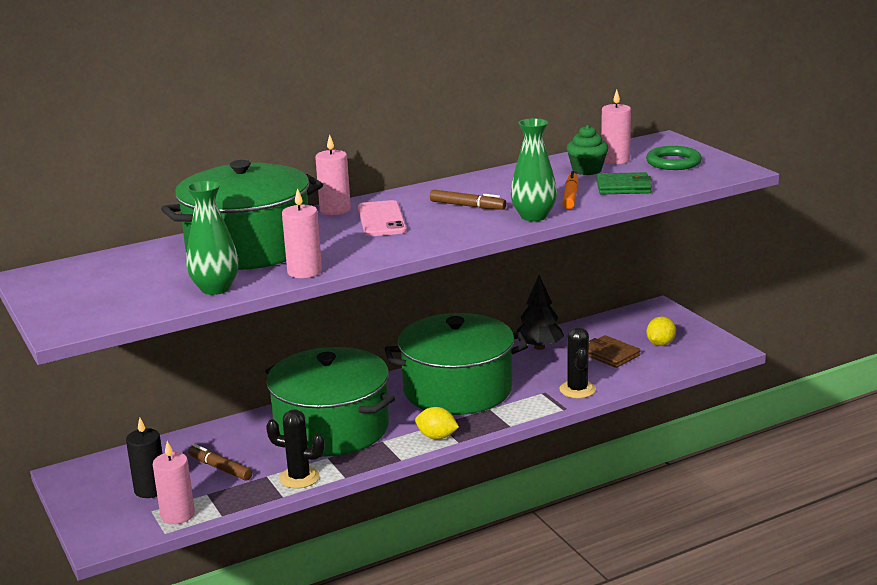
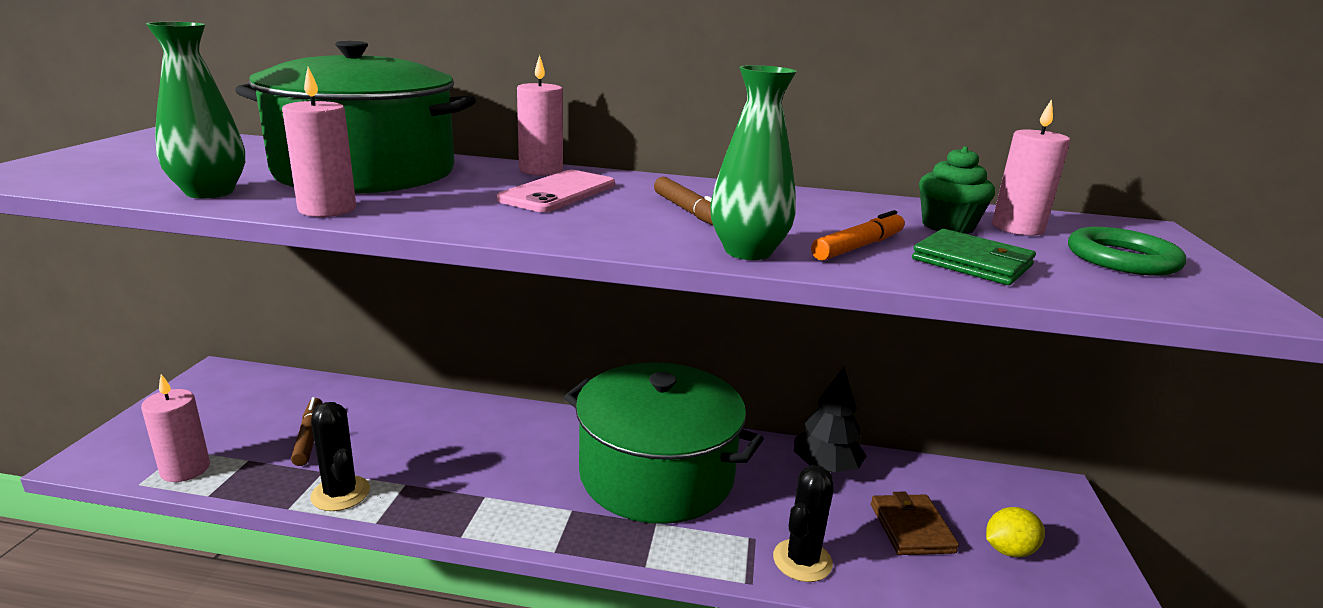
camera: 35 degrees right, 0 degrees up
(150, 489) = (226, 426): black candle -> none
(332, 428) = (467, 449): green pot -> none
(437, 437) = (543, 528): yellow lemon -> none

